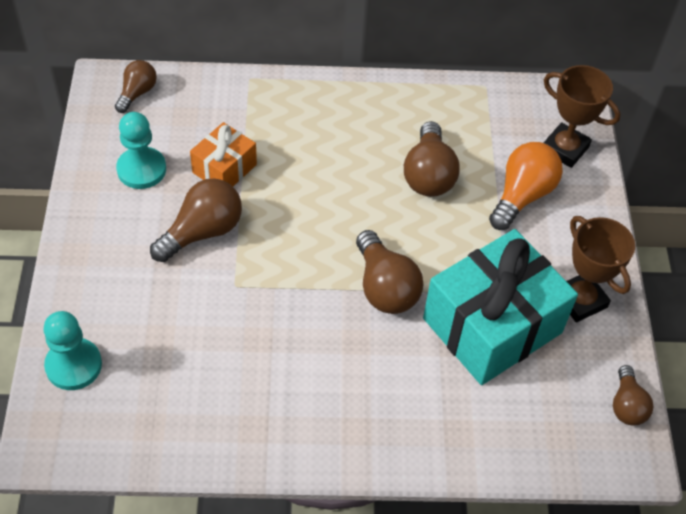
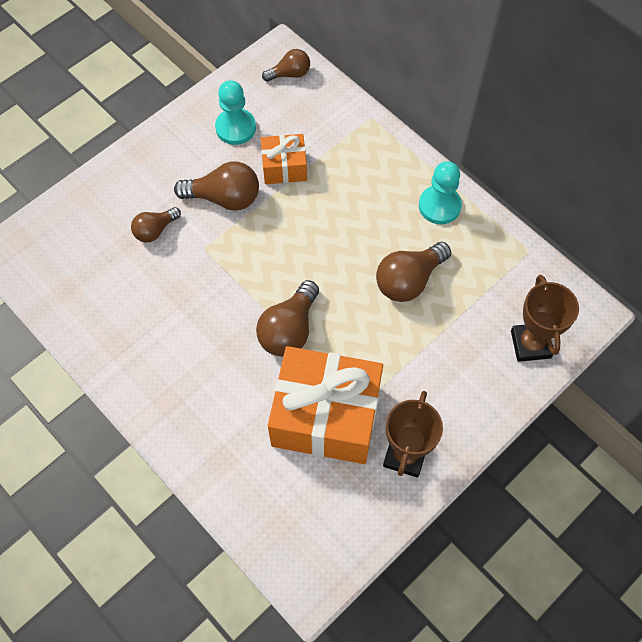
camera: 50 degrees right, 10 degrees up
(73, 365) = (68, 219): turquoise pawn -> turquoise pawn (439, 206)
(492, 325) = (325, 416): turquoise gift -> orange gift
(522, 195) = (456, 350): orange light bulb -> none
(627, 405) = (347, 550): brown light bulb -> brown light bulb (155, 230)

